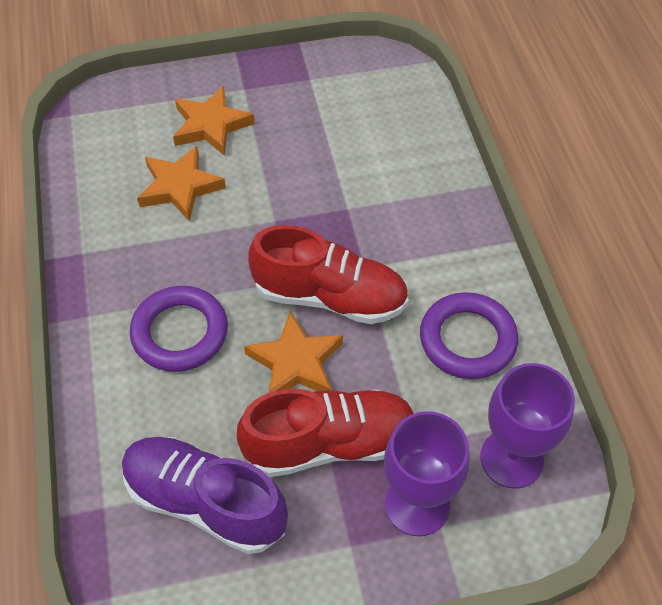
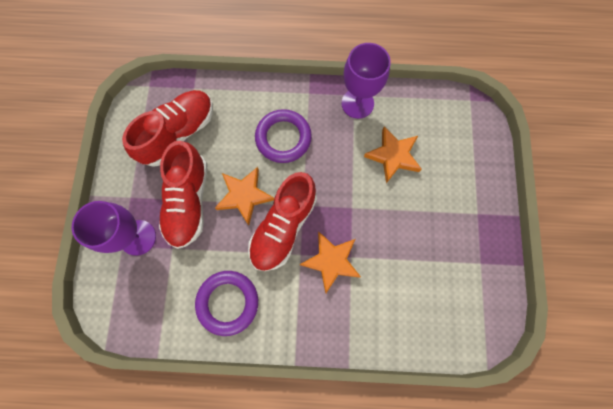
camera: 105 degrees right, 20 degrees up
(205, 502) = (178, 133): purple shoe -> red shoe
(211, 125) = (445, 184): orange star -> orange star (331, 261)
(511, 458) = (144, 299): purple goblet -> purple goblet (357, 103)

